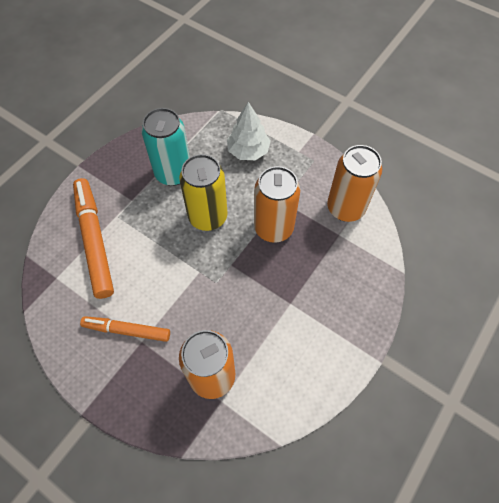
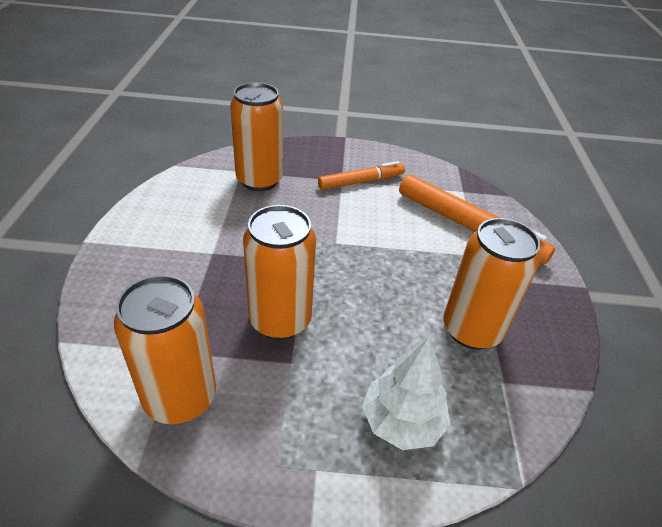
camera: 145 degrees right, 20 degrees down
(173, 173) = (471, 330): turquoise can -> orange can
(208, 217) = (375, 297): yellow can -> none

